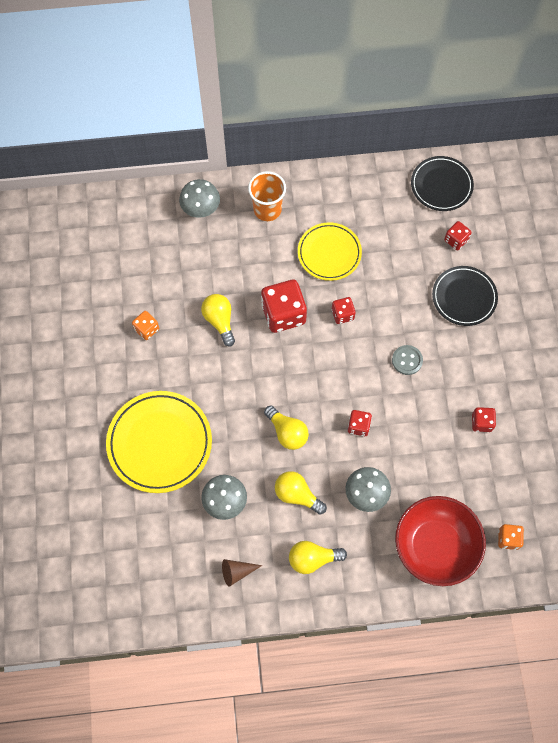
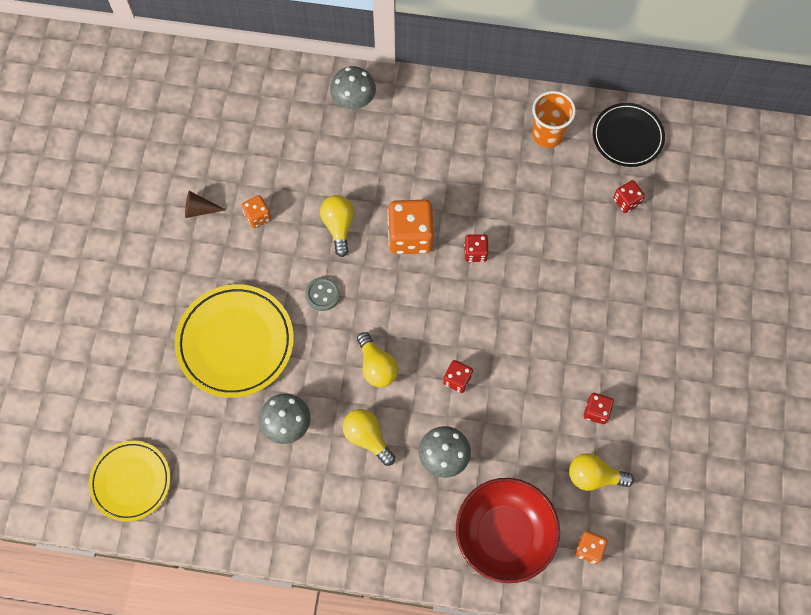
camera: 15 degrees right, 0 degrees up
(237, 572) = (277, 504): brown cone -> brown cone (199, 210)
(267, 209) = (426, 118): orange cup -> orange cup (547, 134)
(283, 314) = (410, 236): red dice -> orange dice
(312, 559) = (364, 512): yellow light bulb -> yellow light bulb (594, 476)
(329, 253) = (480, 182): yellow plate -> yellow plate (131, 481)
(407, 360) = (532, 321): grey button -> grey button (322, 294)
(464, 297) = (617, 267): black plate -> none

